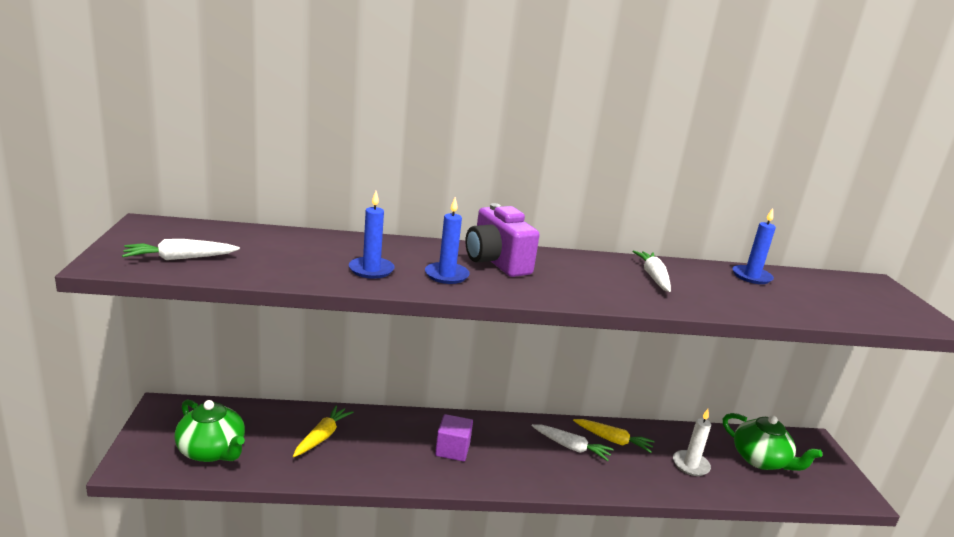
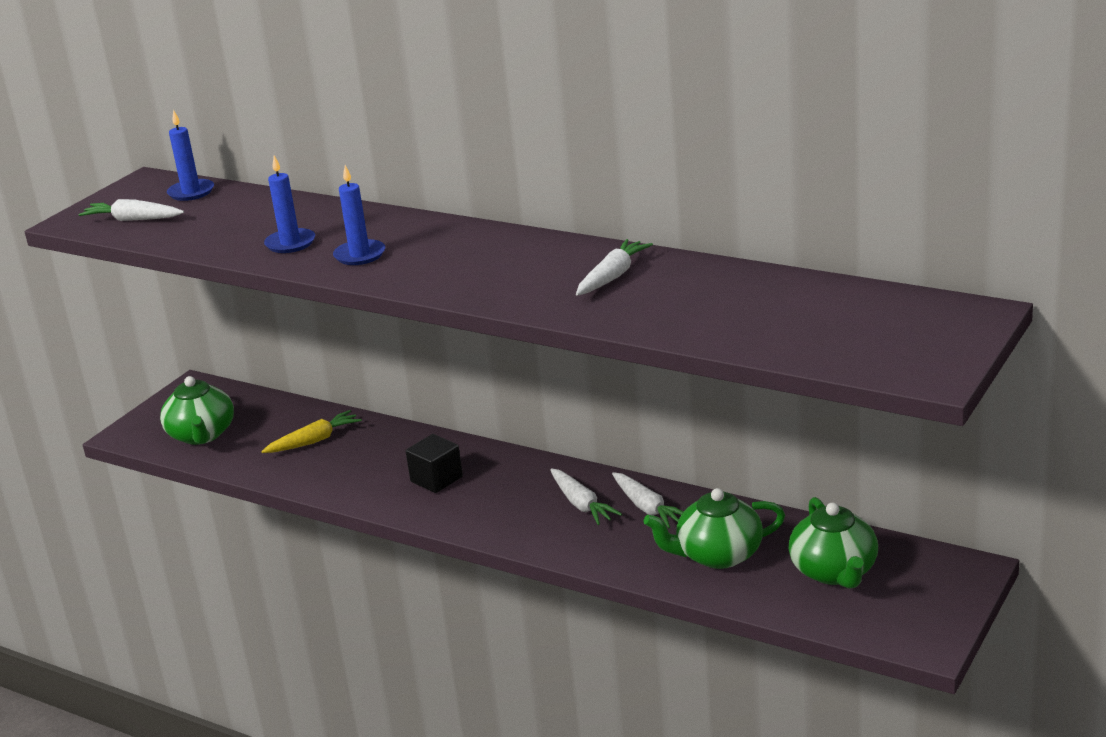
camera: 40 degrees right, 5 degrees up
(452, 449) = (436, 479): purple cube -> black cube
(496, 262) = (440, 244): purple camera -> none
(613, 440) = (647, 508): yellow carrot -> white carrot
(690, 465) = (718, 555): white candle -> green teapot
(751, 276) = (765, 287): blue candle -> blue candle (191, 192)

